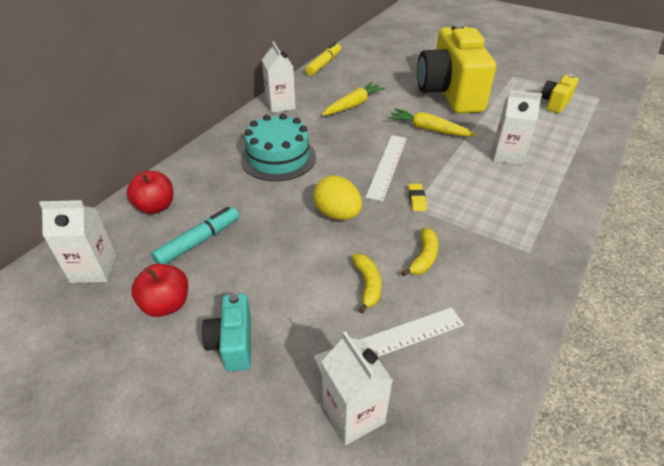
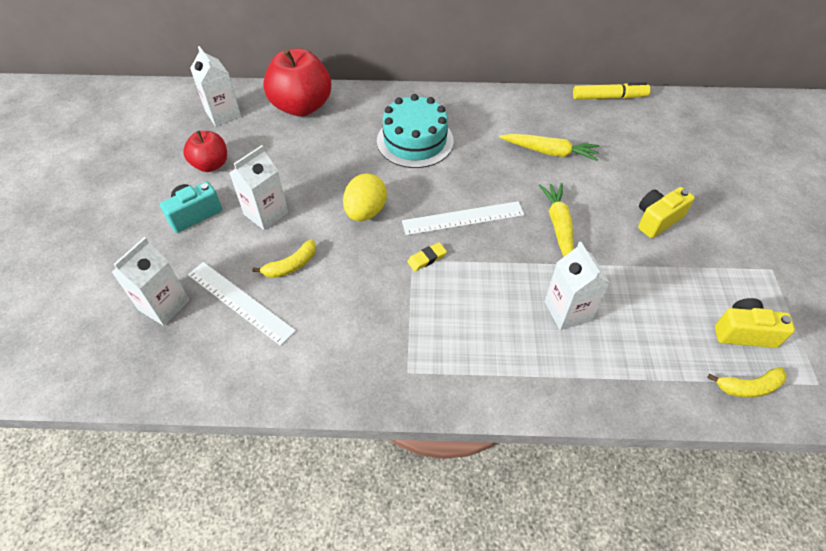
camera: 60 degrees right, 10 degrees up
(155, 207) = (302, 106): red apple -> red apple, size x1.71
(199, 241) = (280, 148): turquoise marker -> none
(280, 105) = (499, 104): white carton -> white carton (266, 213)
(424, 257) = (347, 291): yellow banana -> yellow banana (748, 387)
(450, 93) = (657, 220): yellow camera -> yellow camera, size x0.44

